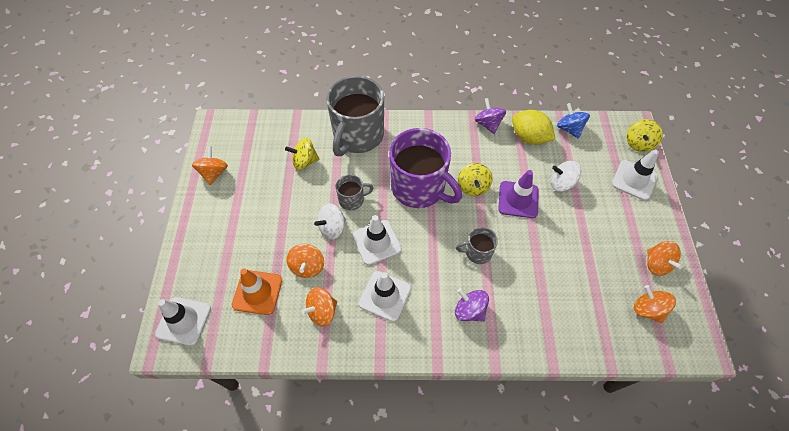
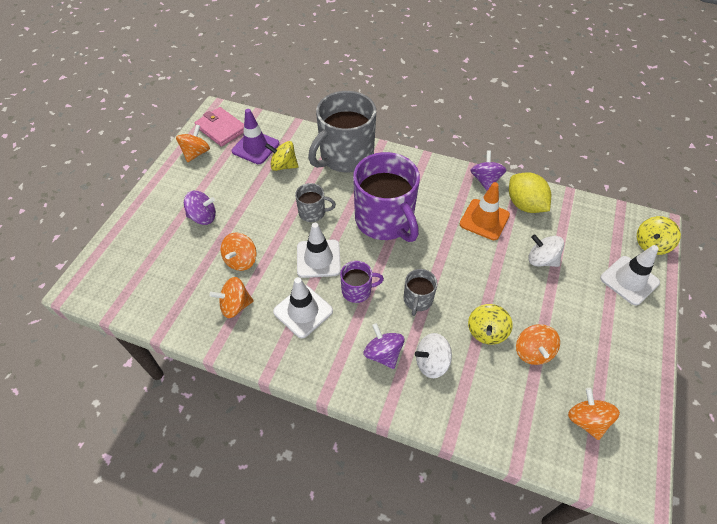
camera: 20 degrees right, 5 degrees down
(183, 321) = (107, 272): white traffic cone -> none
(227, 141) = (221, 129): none -> pink wallet
(251, 235) = (203, 217): none -> purple spinning top
(257, 292) = (184, 269): orange traffic cone -> orange traffic cone (484, 219)
(332, 228) = (281, 232): white spinning top -> white spinning top (431, 362)
(423, 261) = (357, 291): none -> purple mug
(473, 187) = (441, 235): yellow spinning top -> yellow spinning top (486, 332)
(477, 252) = (417, 300): grey mug -> grey mug turned 90 degrees counterclockwise
(518, 199) = (485, 262): purple traffic cone -> purple traffic cone (255, 147)
(569, 129) = (574, 208): blue spinning top -> none
(656, 264) = (619, 376): orange spinning top -> orange spinning top (533, 352)

